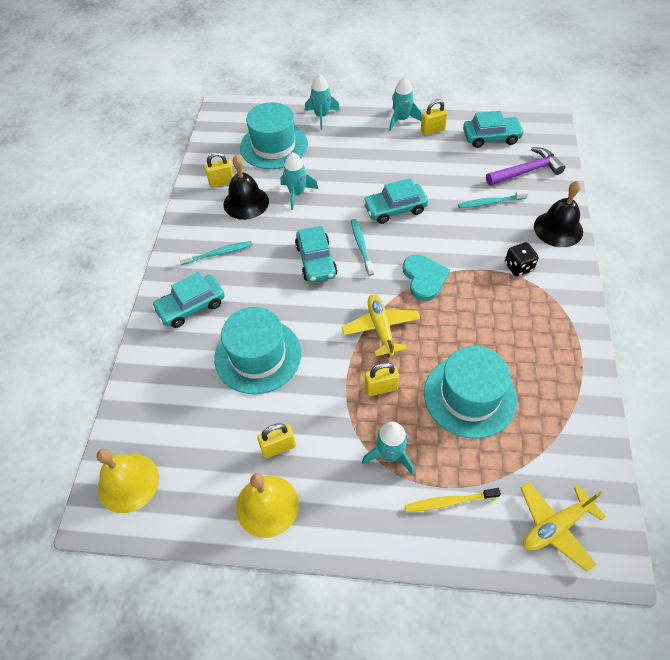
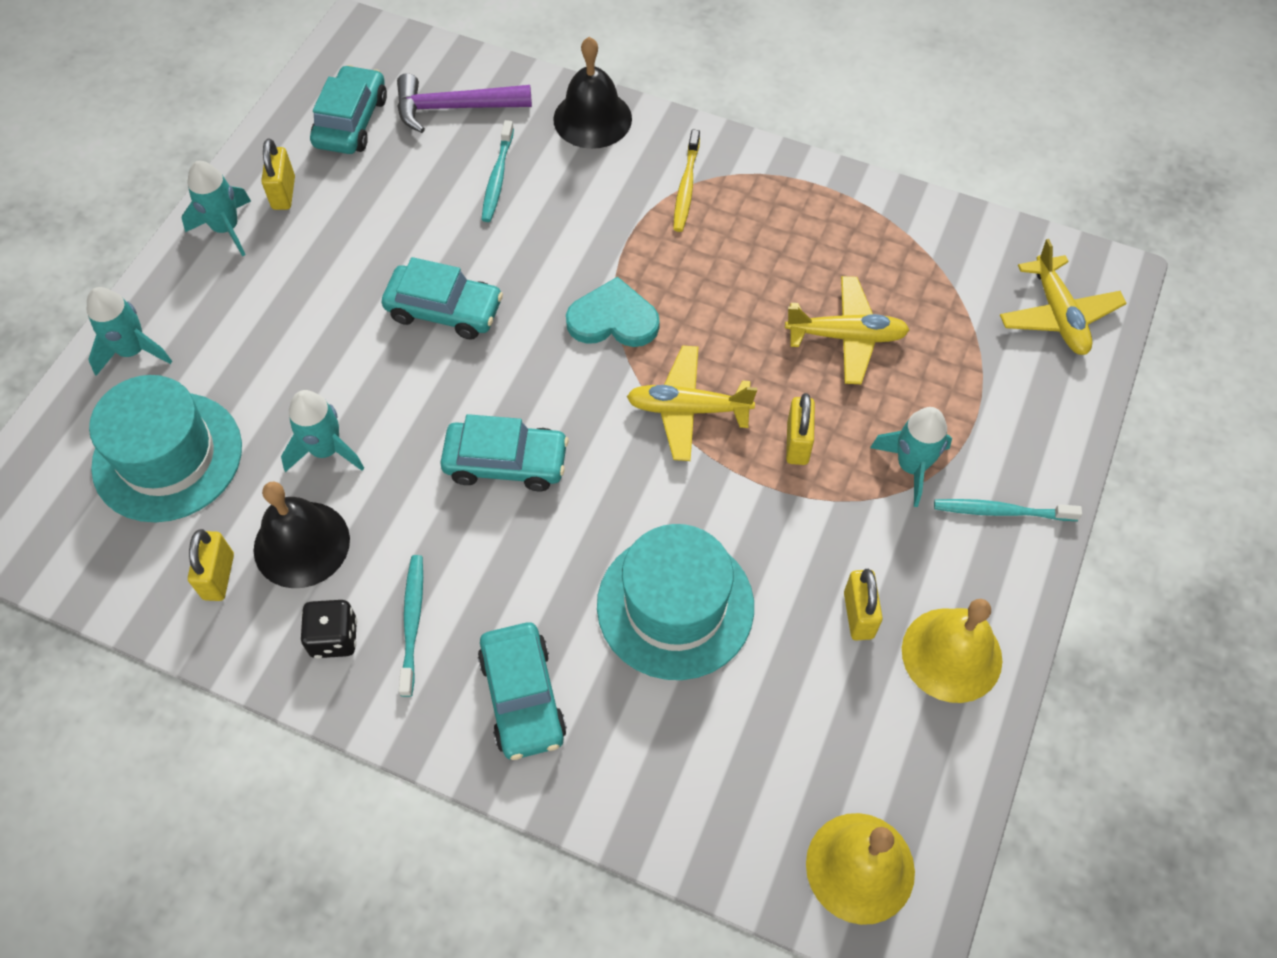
camera: 75 degrees left, 5 degrees up
(361, 246) = (504, 385): turquoise toothbrush -> turquoise toothbrush (1000, 511)
(395, 209) = (444, 310): turquoise car -> turquoise car turned 75 degrees counterclockwise
(449, 502) = (999, 419): yellow toothbrush -> yellow toothbrush (686, 187)
(469, 396) = (846, 336): turquoise hat -> yellow plane
(518, 267) = (643, 194): black dice -> black dice (334, 638)
(526, 171) = (455, 108): purple hammer -> purple hammer turned 90 degrees counterclockwise

